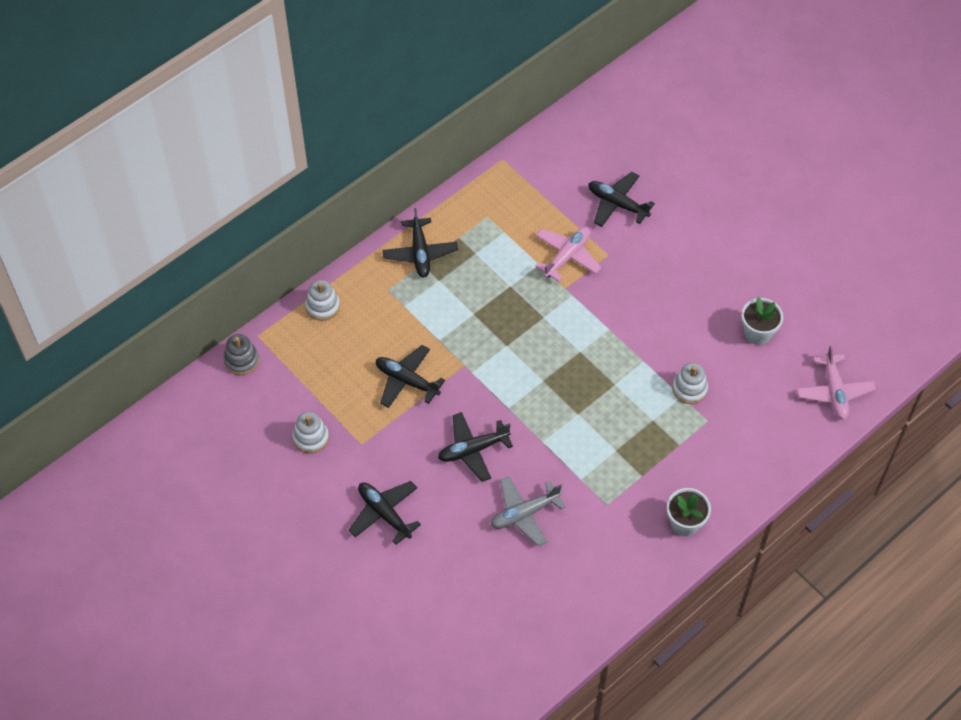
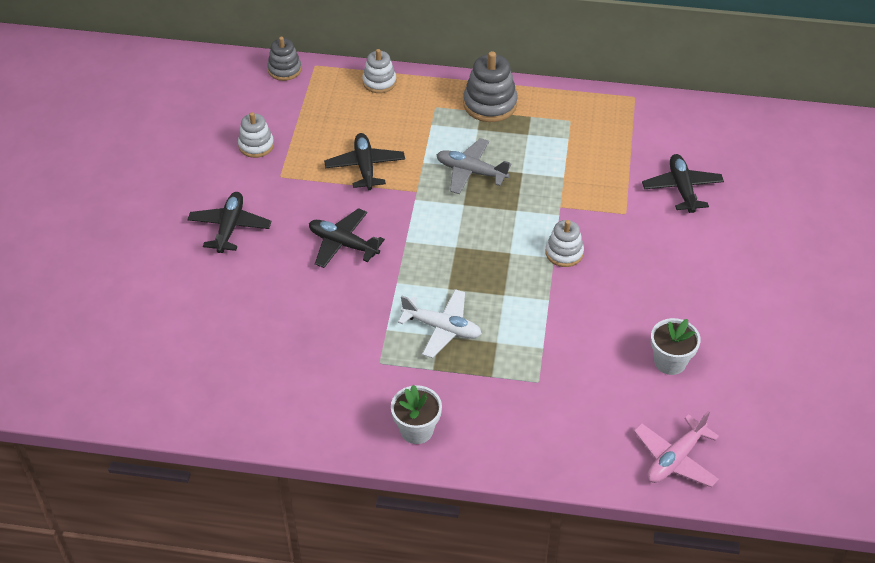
camera: 50 degrees right, 10 degrees down
(420, 253) = (490, 104): black plane -> grey stacking toy
(524, 513) = (315, 313): grey plane -> grey plane (471, 172)
(567, 256) = (592, 189): pink plane -> none
(610, 444) = (442, 328): none -> white plane
(689, 389) = (557, 348): white stacking toy -> white stacking toy (564, 253)

